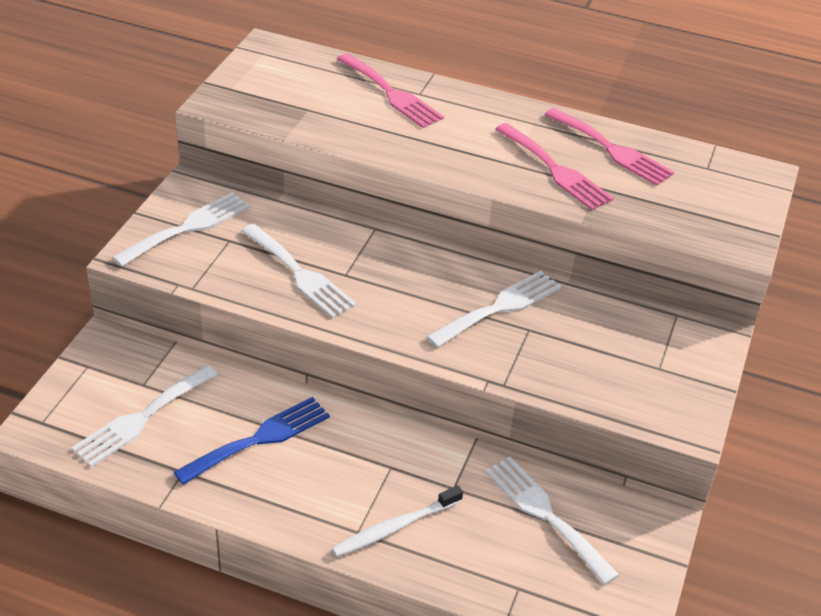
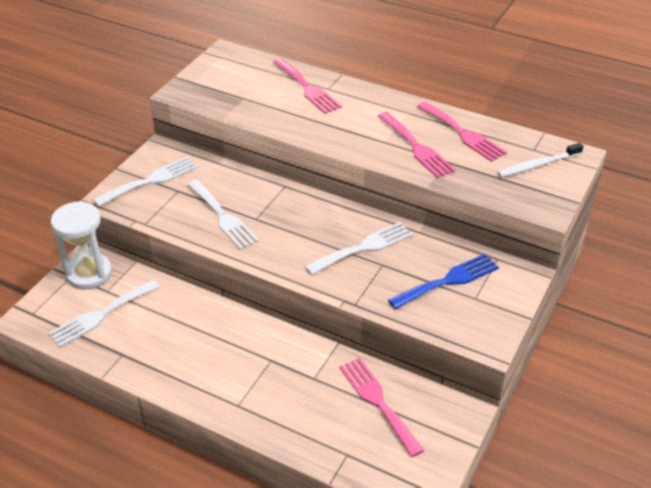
camera: 10 degrees right, 0 degrees up
(112, 362) = (89, 274): none -> white hourglass
(259, 439) = (181, 334): blue fork -> blue fork (448, 281)
(394, 527) = (264, 404): white toothbrush -> white toothbrush (537, 165)
(545, 514) = (378, 402): white fork -> pink fork

